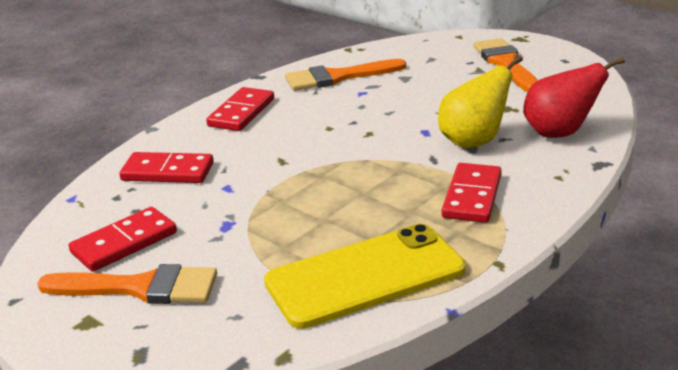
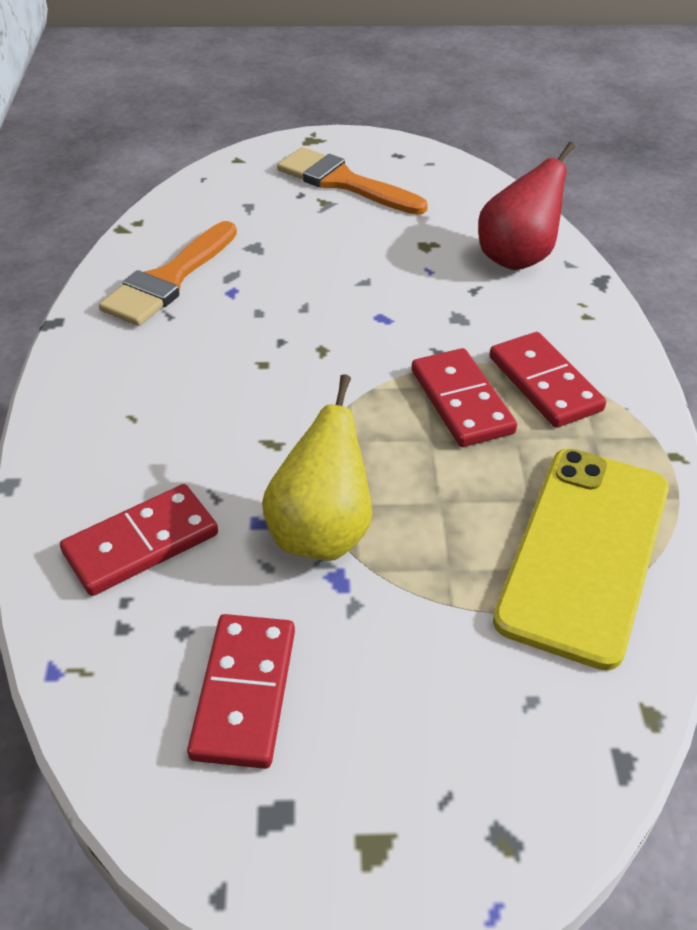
camera: 45 degrees left, 15 degrees up
(140, 288) = (366, 746): orange brush -> none
(241, 112) = (112, 393): red domino -> red domino (461, 401)
(474, 141) = (451, 308): yellow pear -> yellow pear (321, 532)

